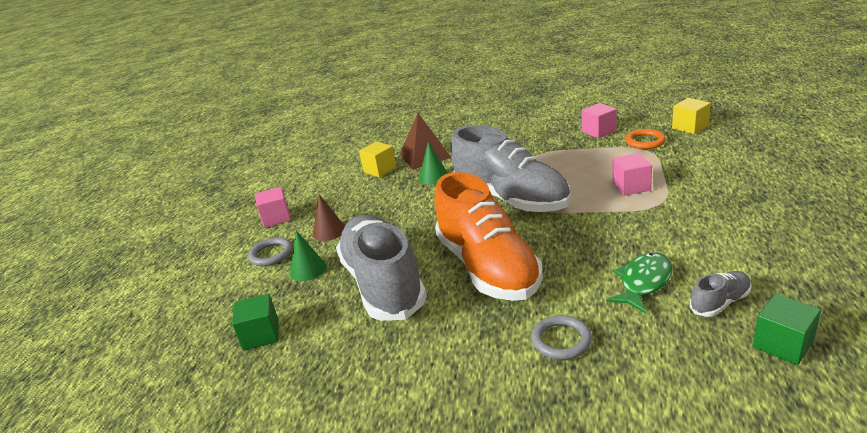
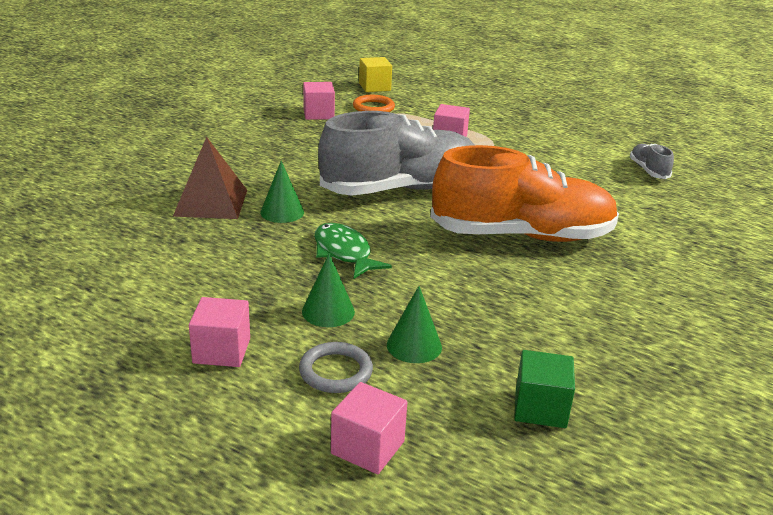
camera: 75 degrees left, 0 degrees up
(209, 286) = (367, 447): none -> pink cube
(329, 231) = (328, 311): brown cone -> green cone
(380, 170) = (198, 239): yellow cube -> none
(383, 284) = (499, 298): grey shoe -> none
(561, 340) = (660, 236): grey ring -> none
(643, 282) = (604, 184): green fish -> green fish (344, 253)
(782, 344) = (705, 171): green cube -> none

